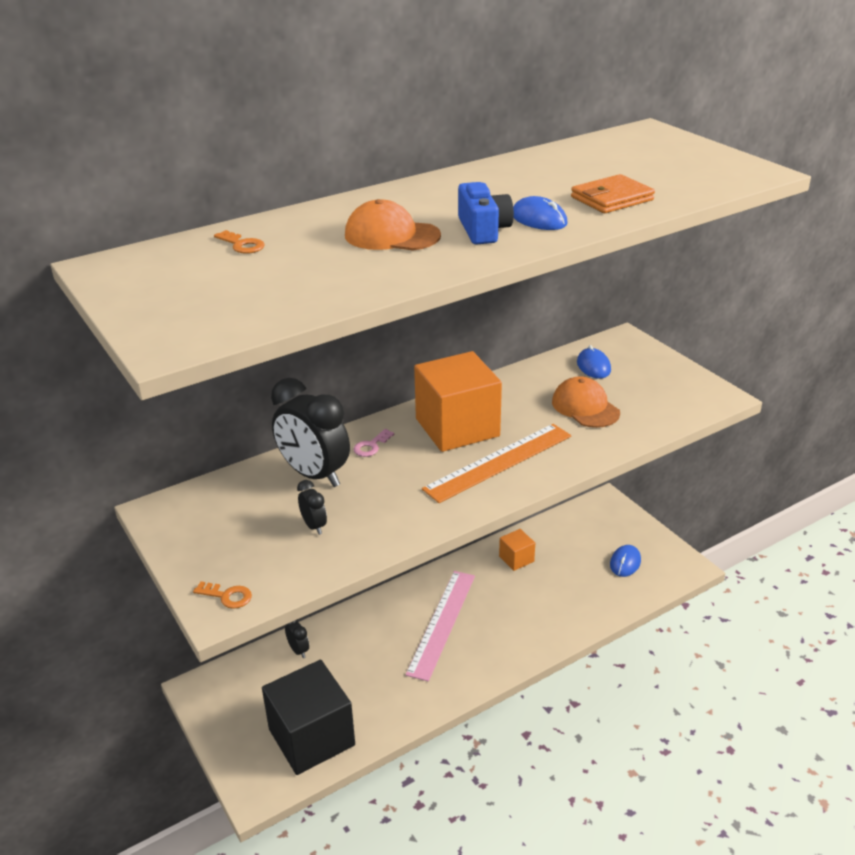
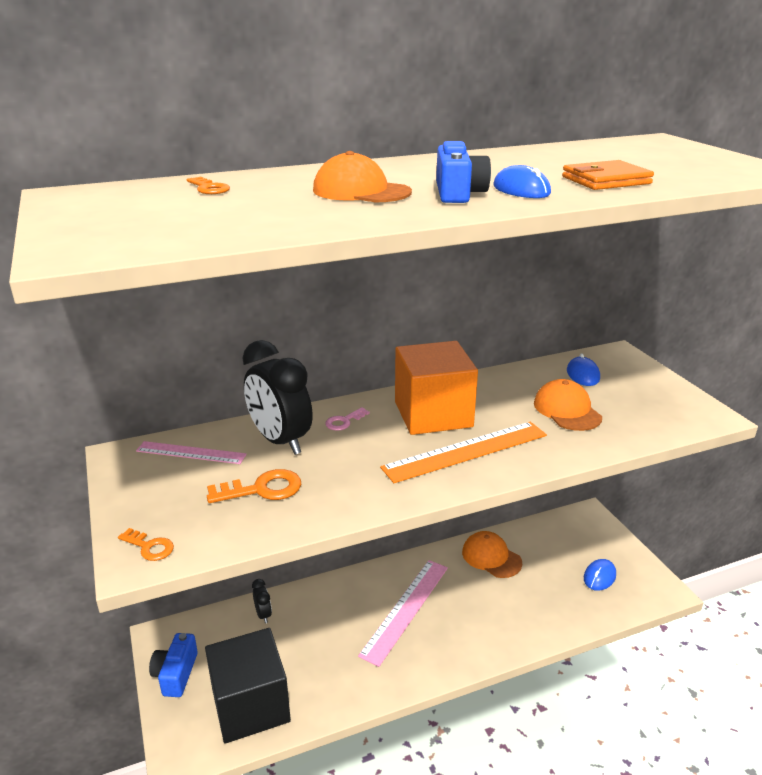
camera: 10 degrees right, 5 degrees down
(226, 721) = (176, 674): none -> blue camera
(228, 499) = (191, 453): none -> pink ruler
(314, 526) = (262, 489): black clock -> orange key
(516, 559) = (491, 557): orange cube -> orange cap

